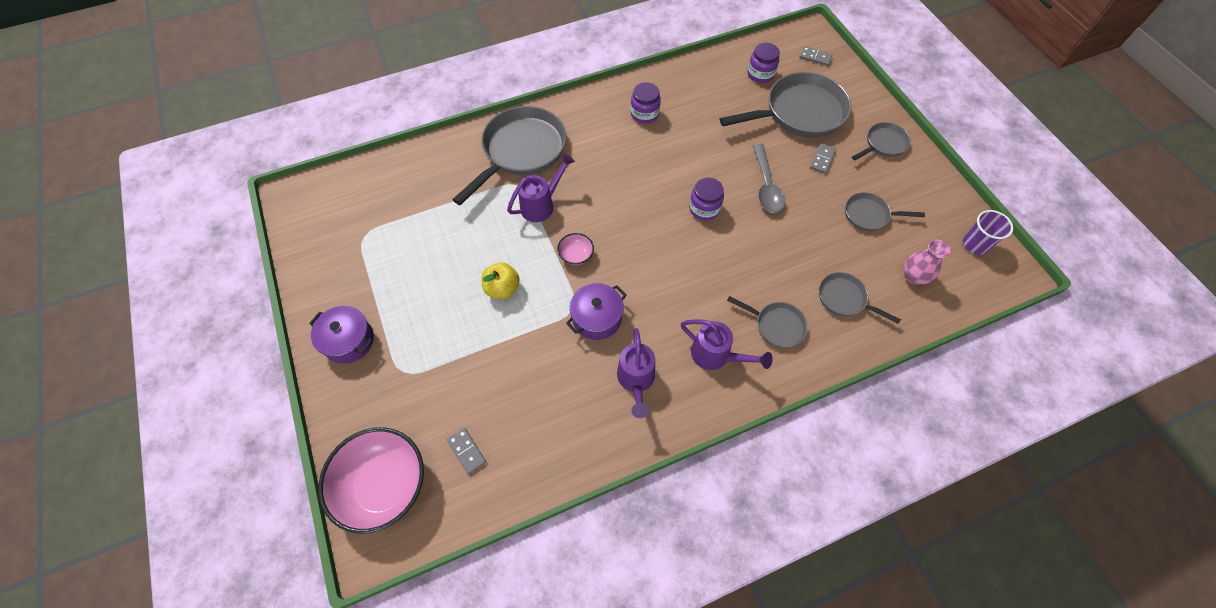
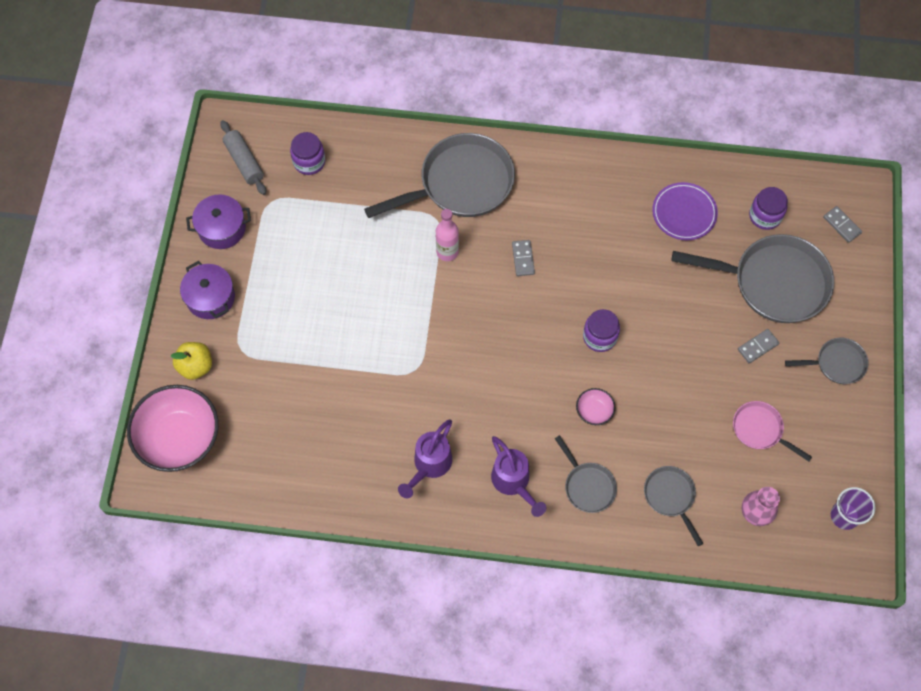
camera: 30 degrees right, 5 degrees up
(322, 216) = (244, 162): none -> grey rolling pin
(466, 451) = (256, 446): grey domino -> grey domino (523, 259)
(502, 288) = (364, 318): yellow apple -> yellow apple (196, 366)
(542, 204) = (447, 252): purple watering can -> pink bottle
(576, 255) = (448, 320): pink bowl -> pink bowl (594, 411)
(597, 318) = (430, 391): purple pot -> purple pot (222, 228)
(644, 114) = (609, 202): purple jar -> purple jar (309, 162)
(703, 97) = (684, 213): none -> purple plate
(766, 186) = (678, 345): grey spoon -> none
(869, 215) = (760, 430): grey pan -> pink pan

